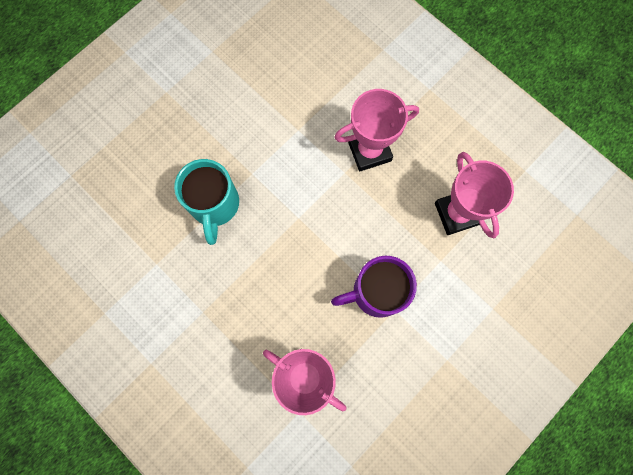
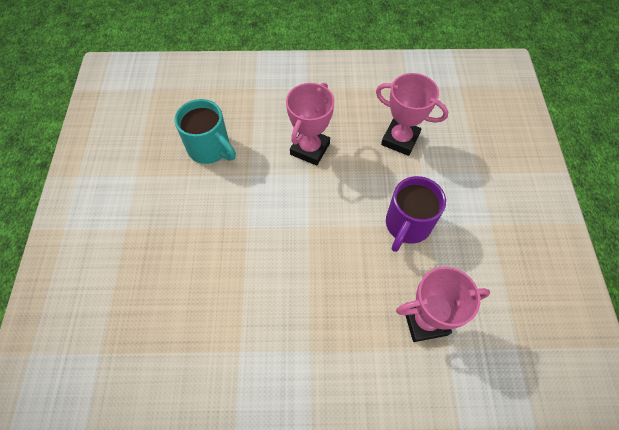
camera: 45 degrees left, 15 degrees down
(214, 205) = (242, 270): turquoise mug -> turquoise mug (210, 149)

